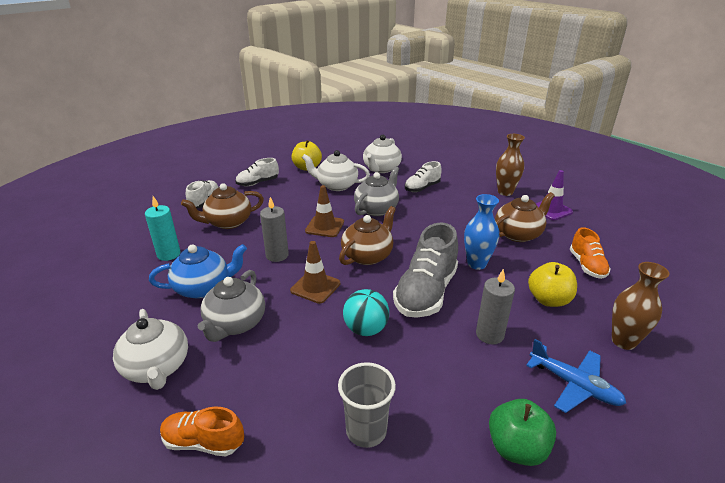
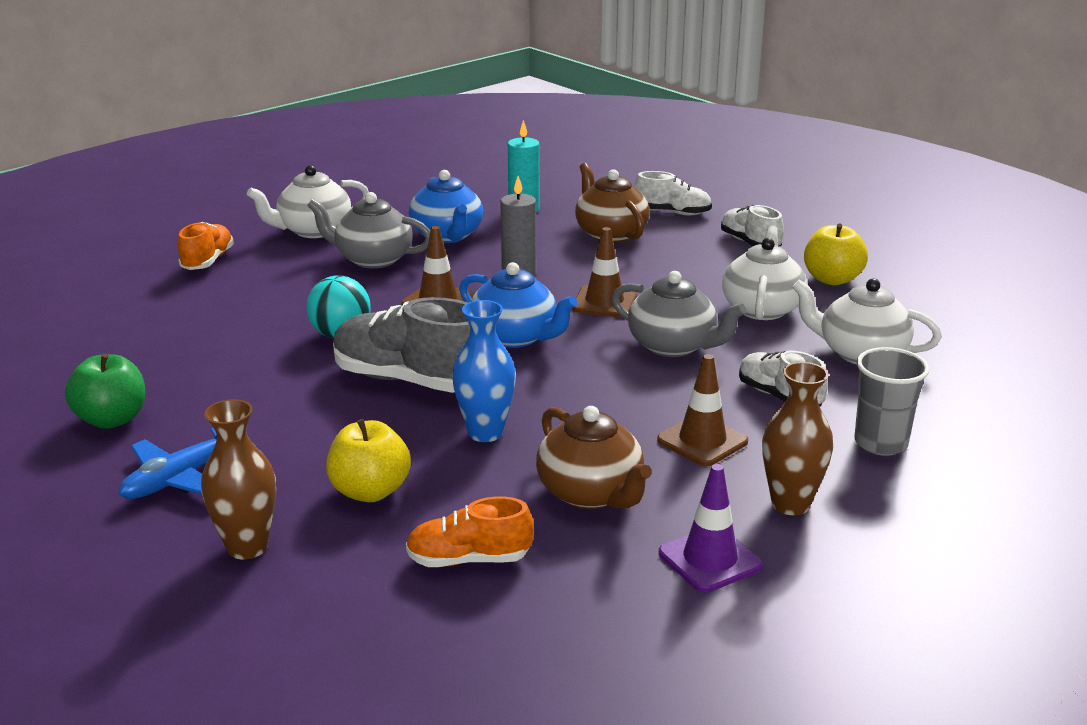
camera: 90 degrees right, 5 degrees down
(366, 430) = (181, 335): grey cup -> grey cup (880, 443)
(368, 255) = (516, 337): brown teapot -> blue teapot
(465, 206) = (702, 441): none -> brown traffic cone
(489, 334) = (302, 424): grey candle -> none

